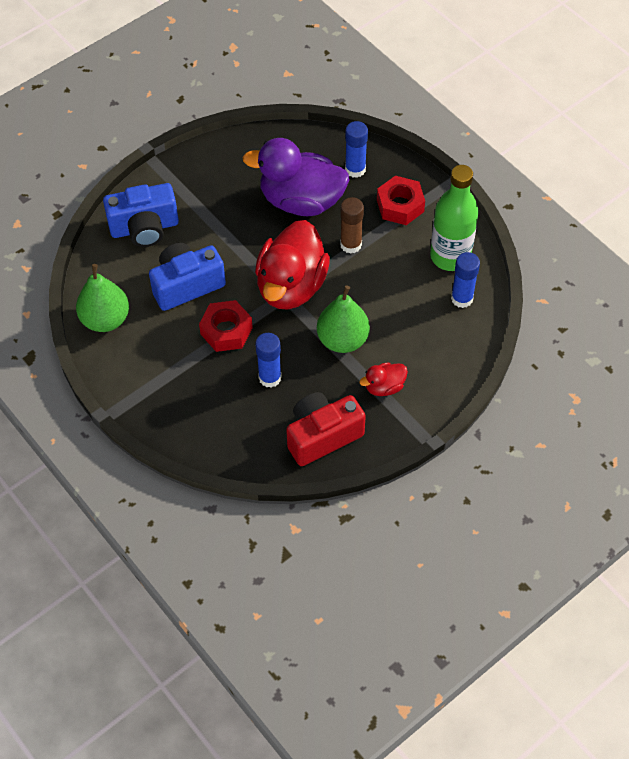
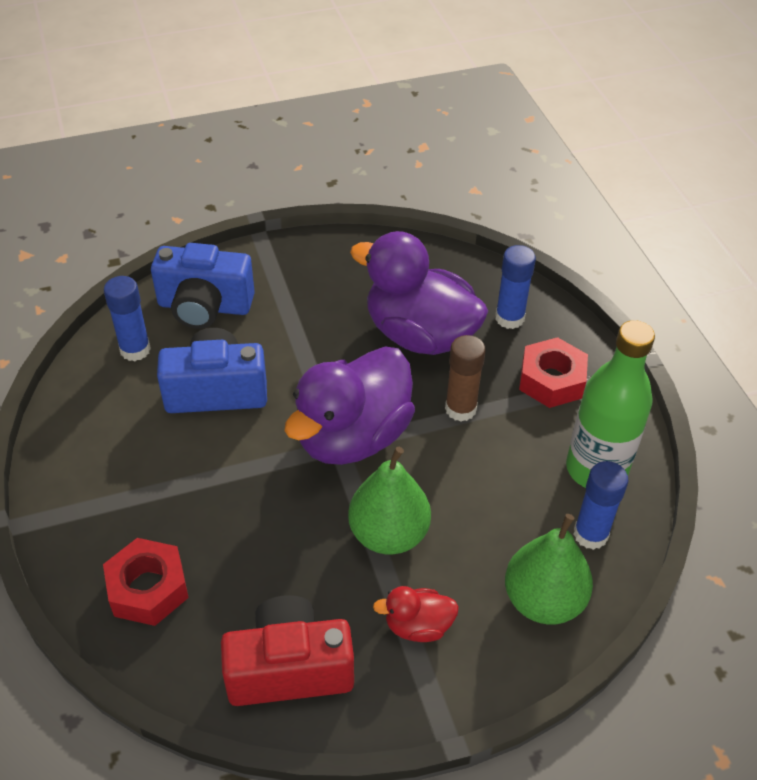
camera: 20 degrees right, 10 degrees down
(105, 319) = (89, 400): green pear -> green pear (543, 600)
(226, 331) = (234, 466): red nut -> red nut (148, 589)
(270, 377) = (259, 552): blue glue stick -> blue glue stick (135, 350)
(291, 286) = (353, 437): red duck -> purple duck

